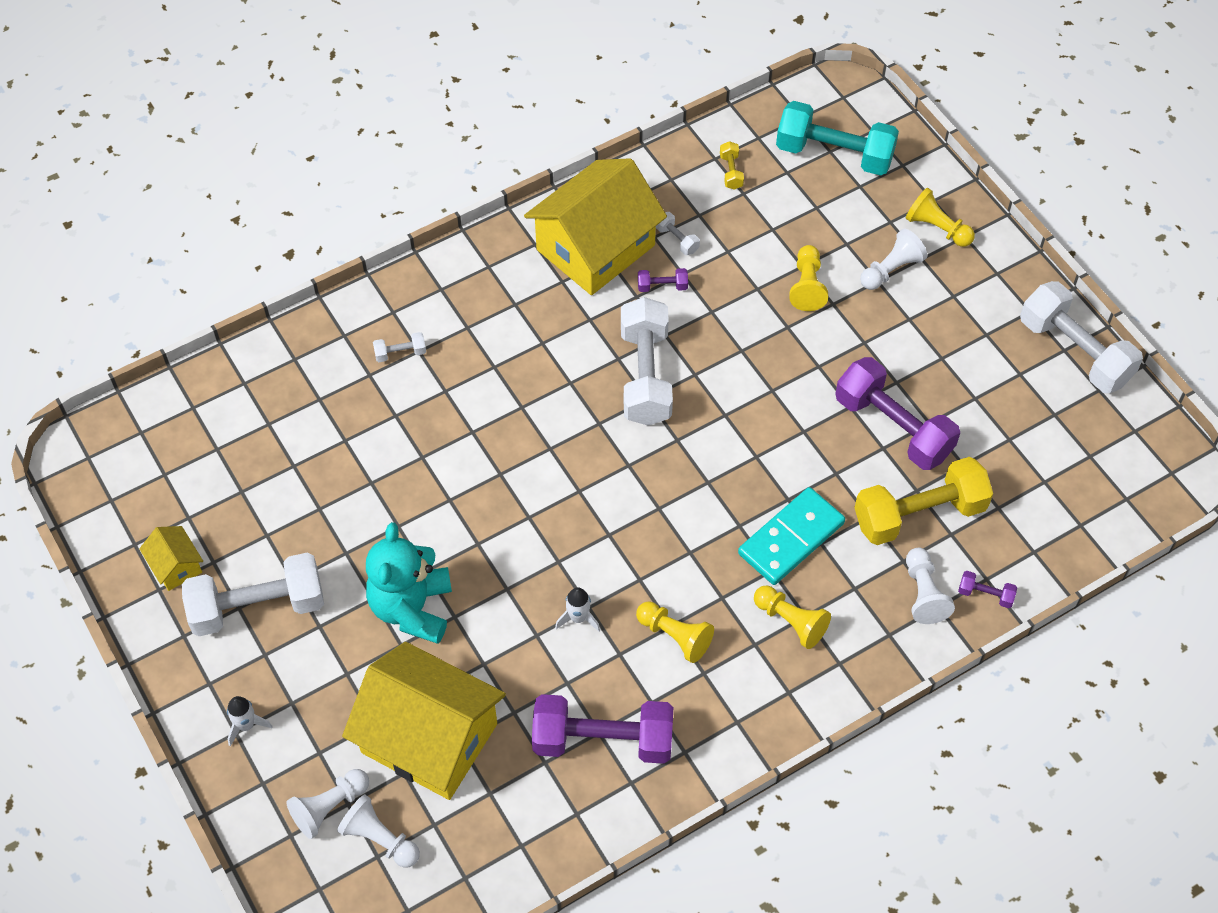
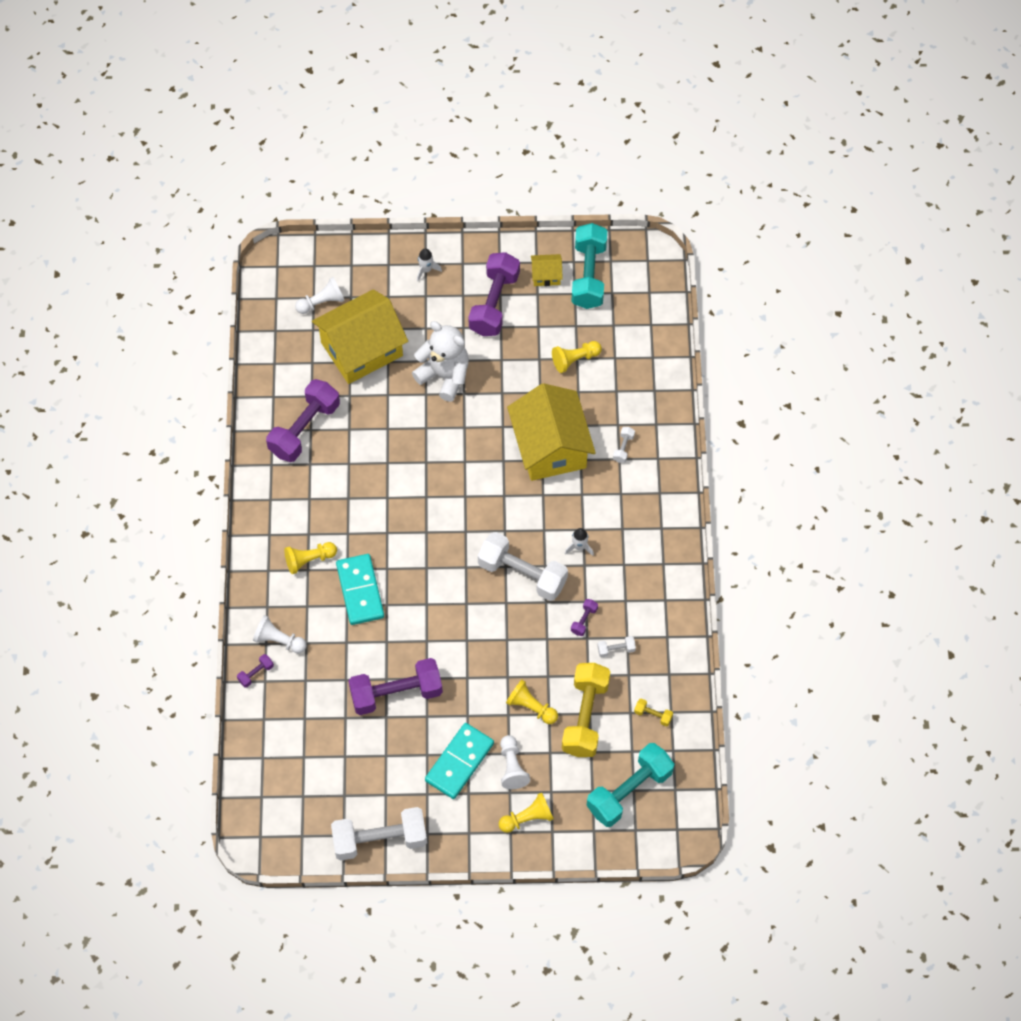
camera: 120 degrees right, 5 degrees up
(149, 515) = (588, 275): none -> turquoise dumbbell
(258, 607) = (494, 303): white dumbbell -> purple dumbbell
(329, 807) = (354, 288): white pawn -> none
(412, 608) = (444, 376): turquoise teddy bear -> white teddy bear
(578, 618) = (384, 454): white rocket -> white rocket (579, 547)
(595, 247) = (639, 597): yellow house -> yellow house (550, 447)
(675, 636) = (340, 496): yellow pawn -> yellow pawn (575, 360)
(919, 514) = (329, 670): yellow dumbbell -> yellow dumbbell (585, 716)
(925, 322) = (459, 762): none -> turquoise domino

